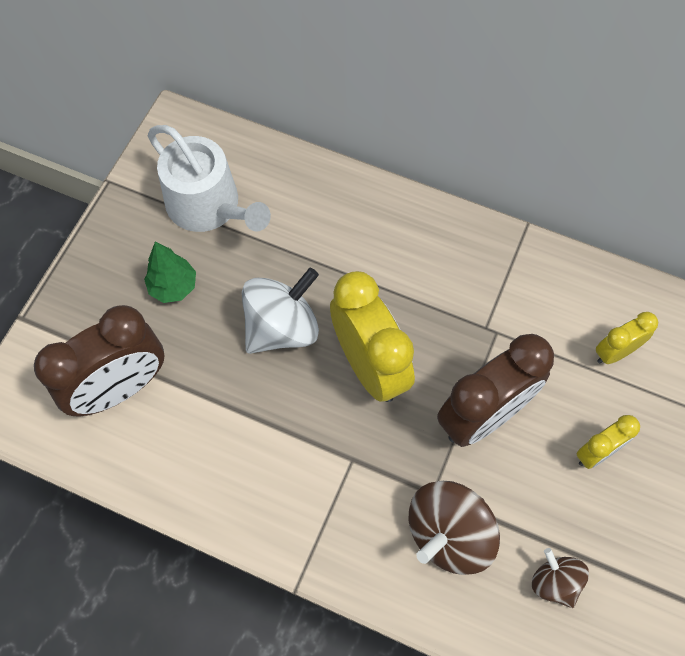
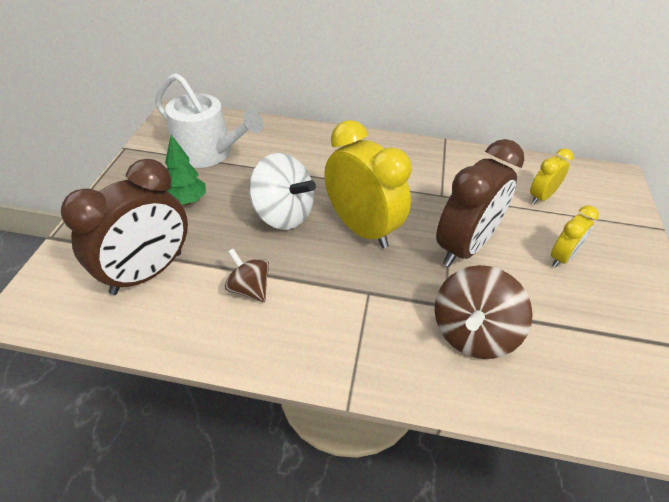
camera: 15 degrees left, 20 degrees down
(282, 327) = (283, 214): white spinning top -> white spinning top turned 90 degrees clockwise
(554, 582) = (578, 354): brown spinning top -> brown spinning top (249, 289)

